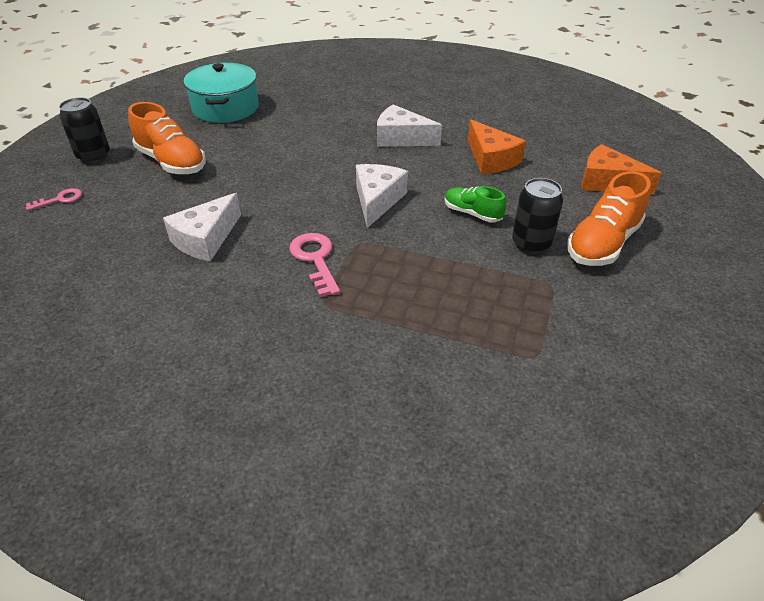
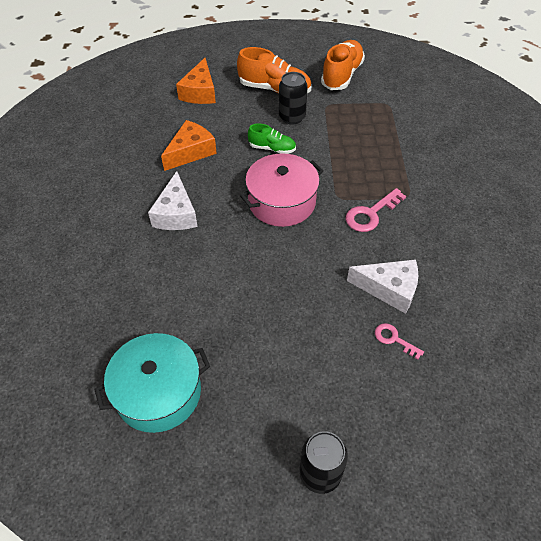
camera: 110 degrees left, 10 degrees up
(60, 199) = (408, 447): pink key -> pink key (394, 339)
(171, 162) = (295, 382): orange shoe -> orange shoe (342, 75)
(377, 200) = (282, 202): white cheese -> pink pot
(472, 213) = (272, 148): green shoe -> green shoe turned 90 degrees counterclockwise

